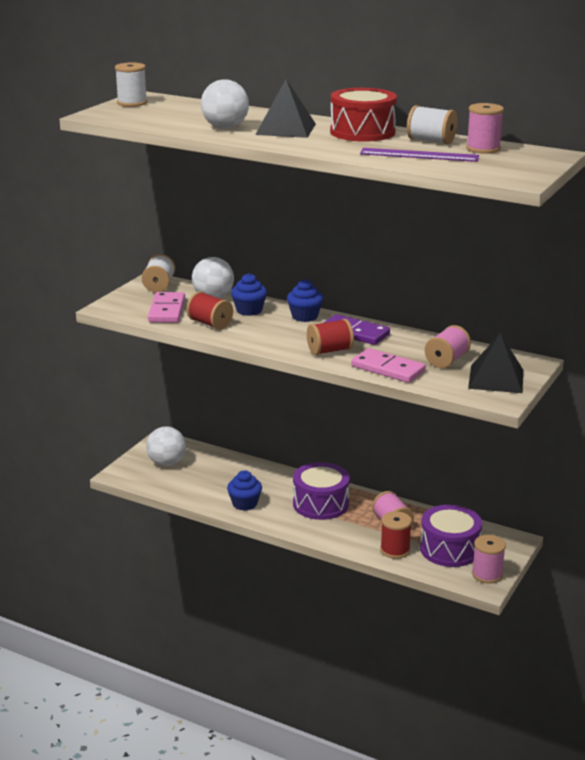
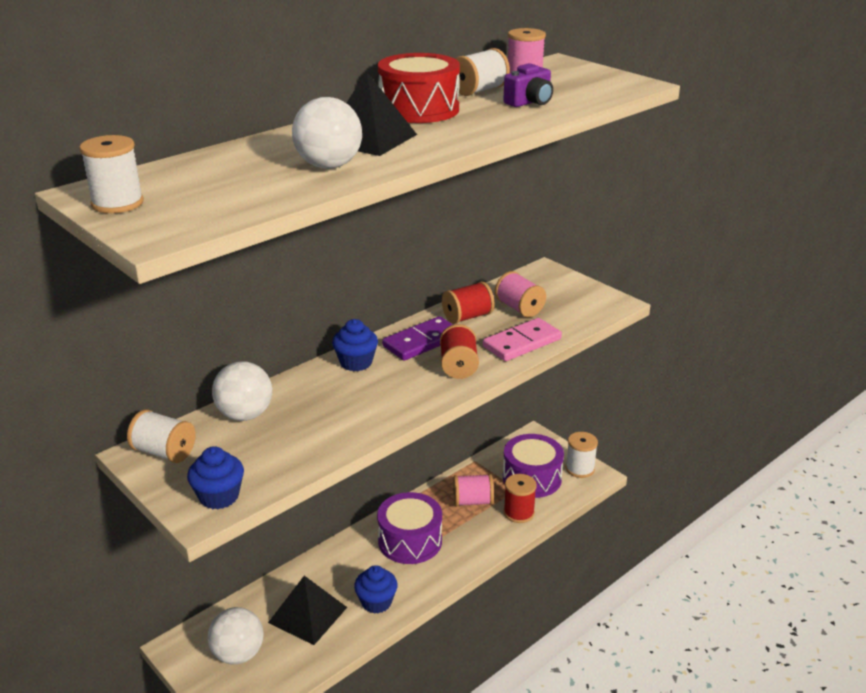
camera: 70 degrees left, 5 degrees up
(166, 310) = (256, 460): pink domino -> none
(210, 324) = (326, 433): red spool -> red spool (467, 317)
(249, 310) = (308, 396): blue cupcake -> blue cupcake (219, 496)
(419, 155) = (529, 102): purple ruler -> purple camera
(487, 574) = (580, 469): pink spool -> white spool
(496, 379) = (571, 295): black pyramid -> black pyramid (308, 615)

